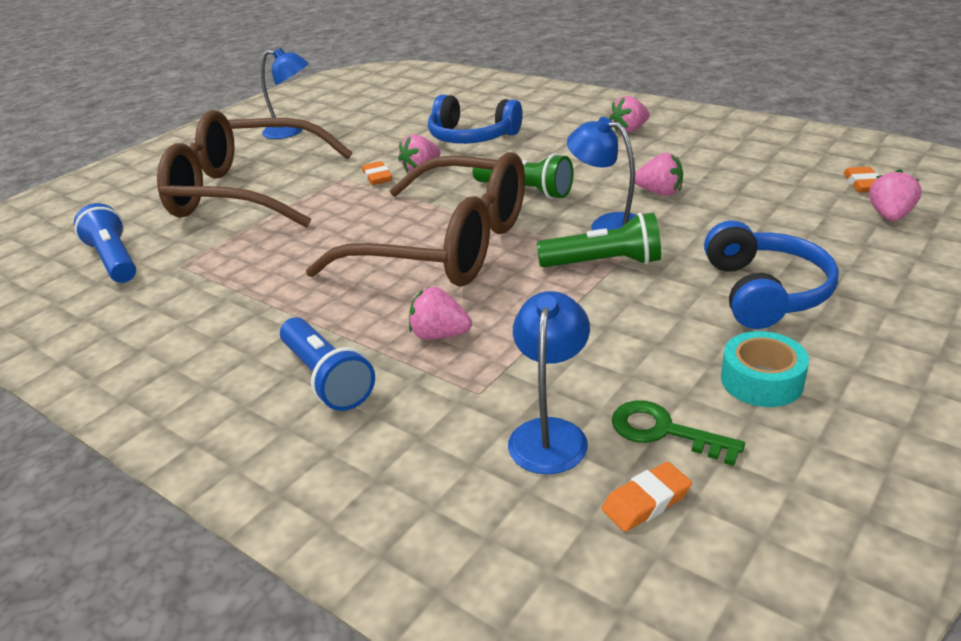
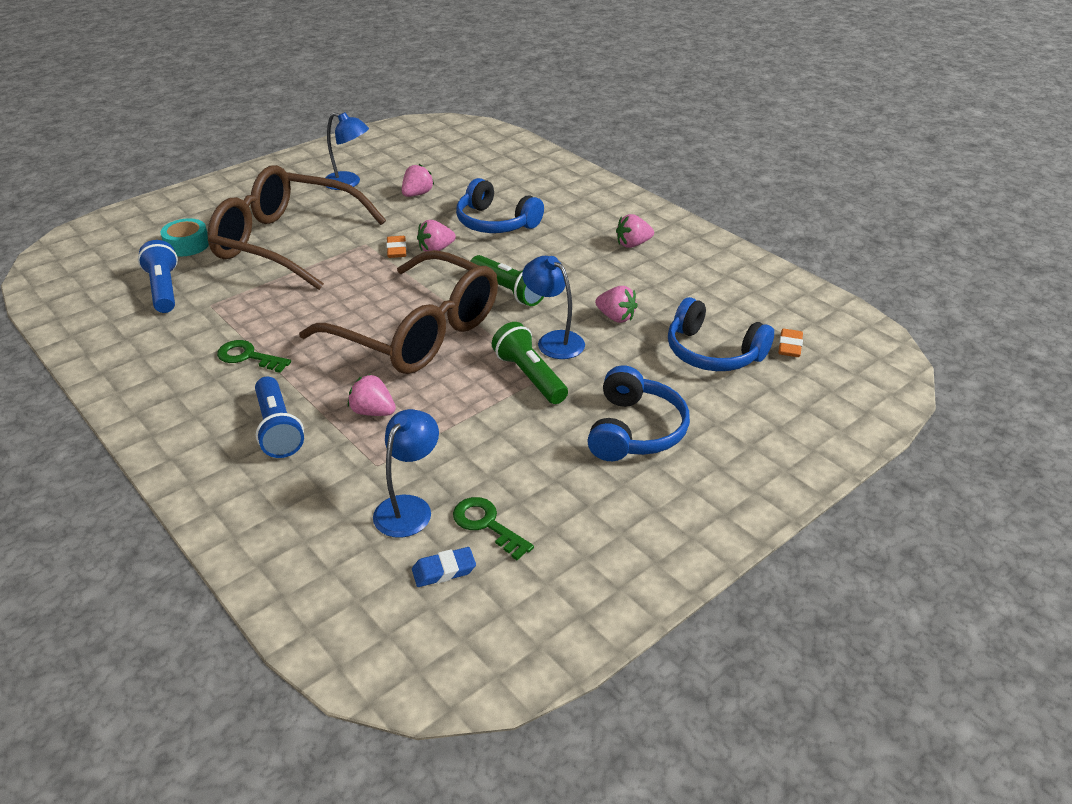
camera: 10 degrees right, 5 degrees up
(251, 308) = (248, 357): none -> green key
(604, 263) = (529, 376): green flashlight -> green flashlight turned 135 degrees counterclockwise
(646, 501) = (444, 570): orange eraser -> blue eraser
(761, 380) = (580, 502): turquoise tape -> turquoise tape (187, 245)
(788, 204) = (712, 353): none -> blue headphones
(890, 216) = (786, 383): pink strawberry -> pink strawberry (417, 194)

